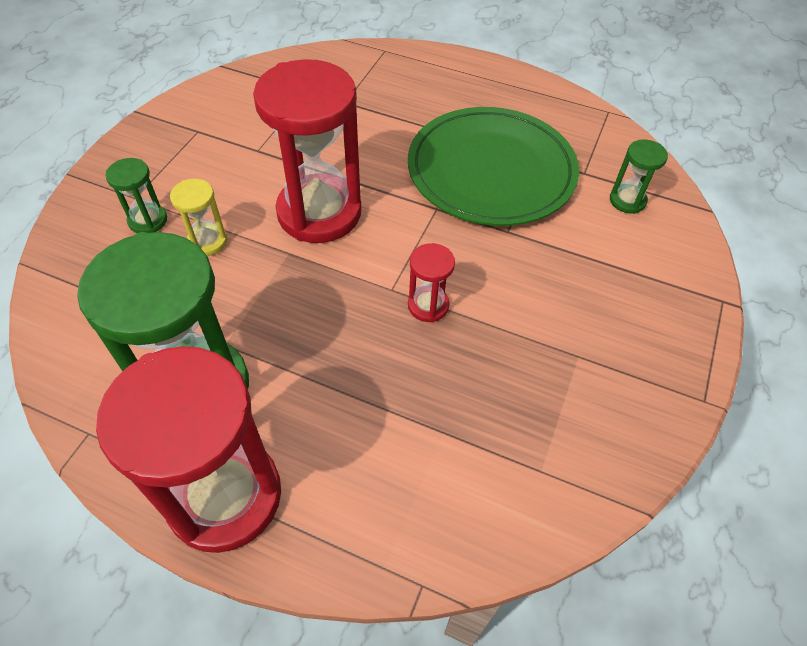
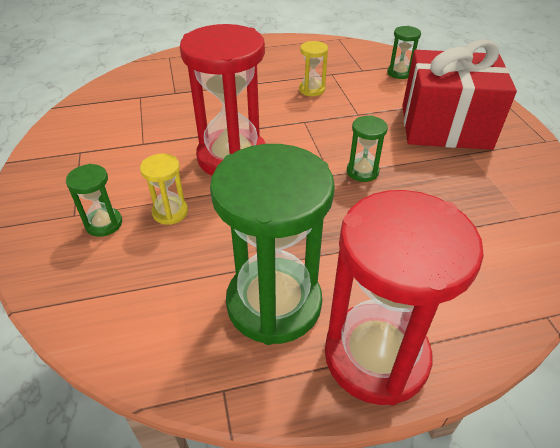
camera: 35 degrees left, 10 degrees down
(428, 305) = (362, 171): red hourglass -> green hourglass
(491, 170) = (312, 90): green plate -> yellow hourglass
(593, 305) = (445, 126): none -> red gift

